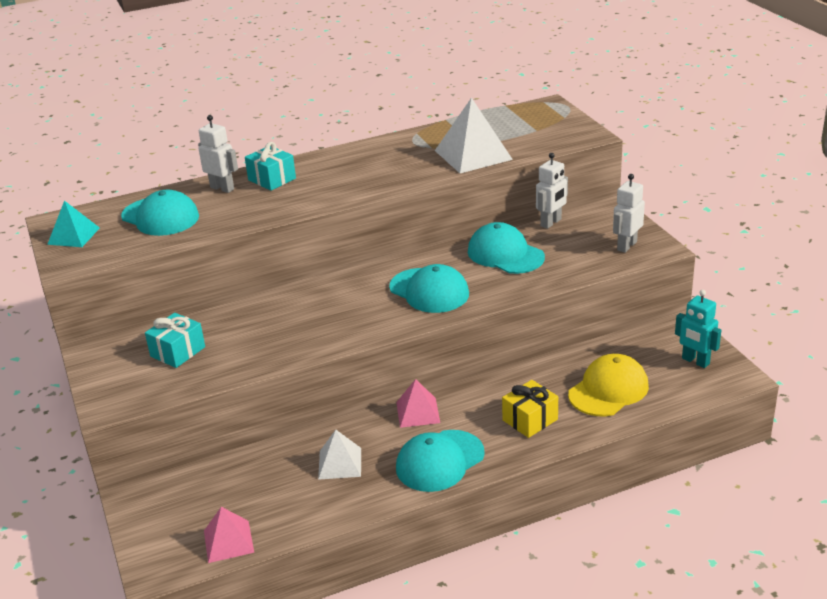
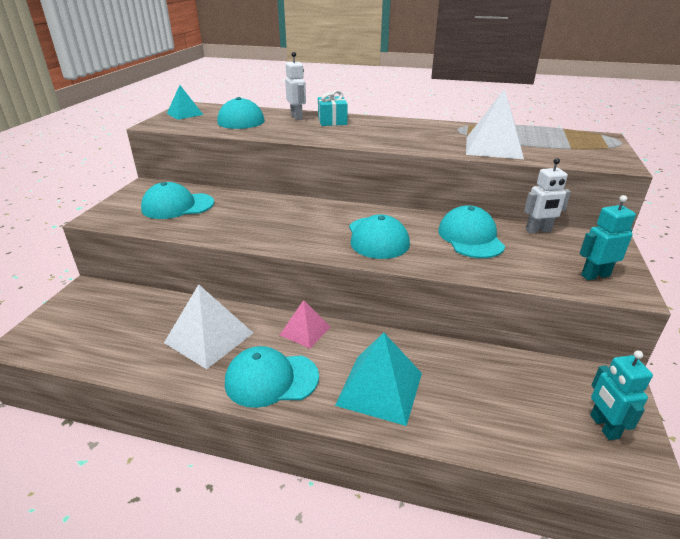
camera: 35 degrees right, 0 degrees up
(178, 352) = (177, 206): turquoise gift -> turquoise cap
(228, 541) = (77, 350): pink pyramid -> none
(340, 463) = (209, 337): white pyramid -> white pyramid, size x1.66
(530, 420) = (380, 388): yellow gift -> turquoise pyramid
(608, 390) = (480, 403): yellow cap -> none
(626, 246) = (595, 275): white robot -> turquoise robot

